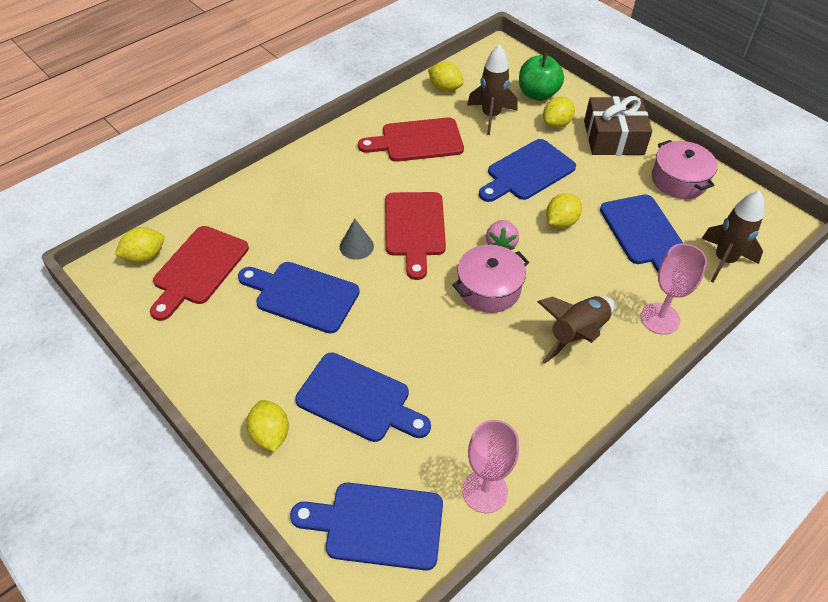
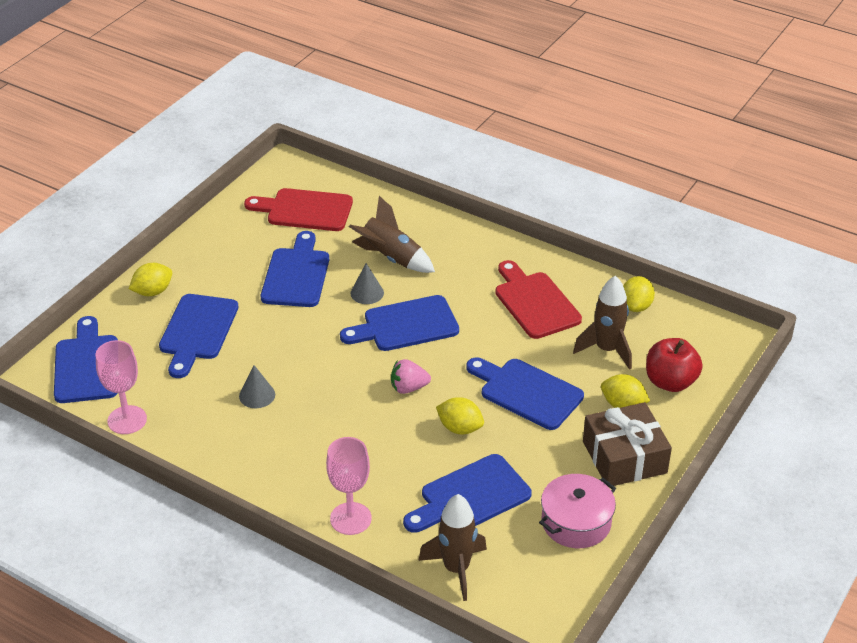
camera: 75 degrees right, 10 degrees down
(144, 256) = (308, 178): yellow lemon -> none
(414, 228) = (405, 325): red cutting board -> blue cutting board
(478, 361) = (257, 395): none -> grey cone
(489, 288) = (346, 388): pink pot -> none
(537, 94) = (670, 382): green apple -> red apple
(576, 334) = (309, 457): brown rocket -> brown rocket (391, 258)

